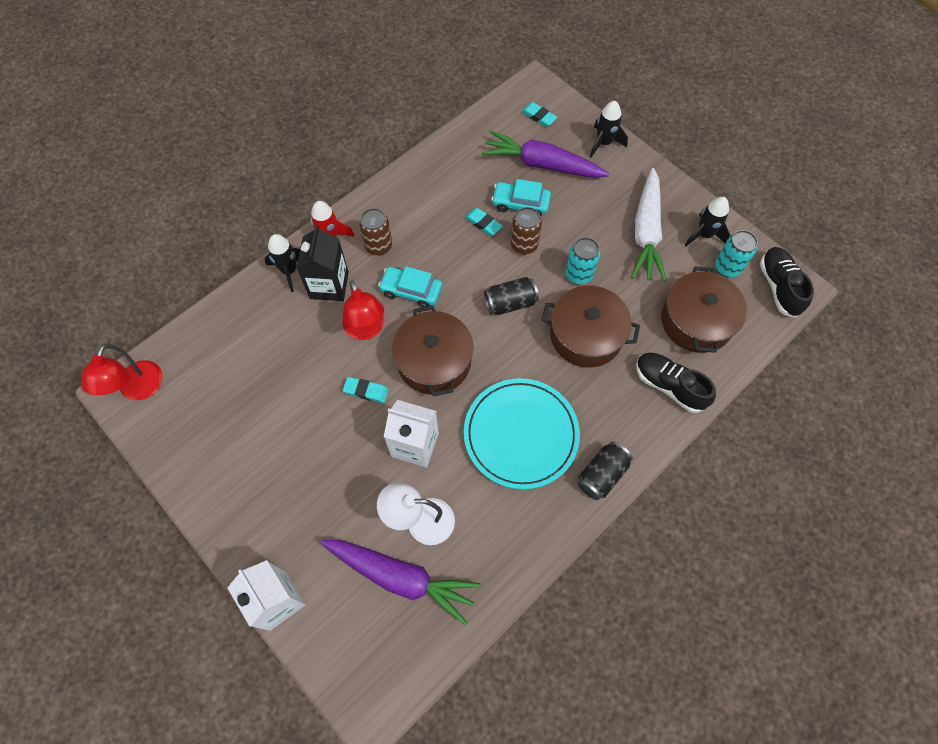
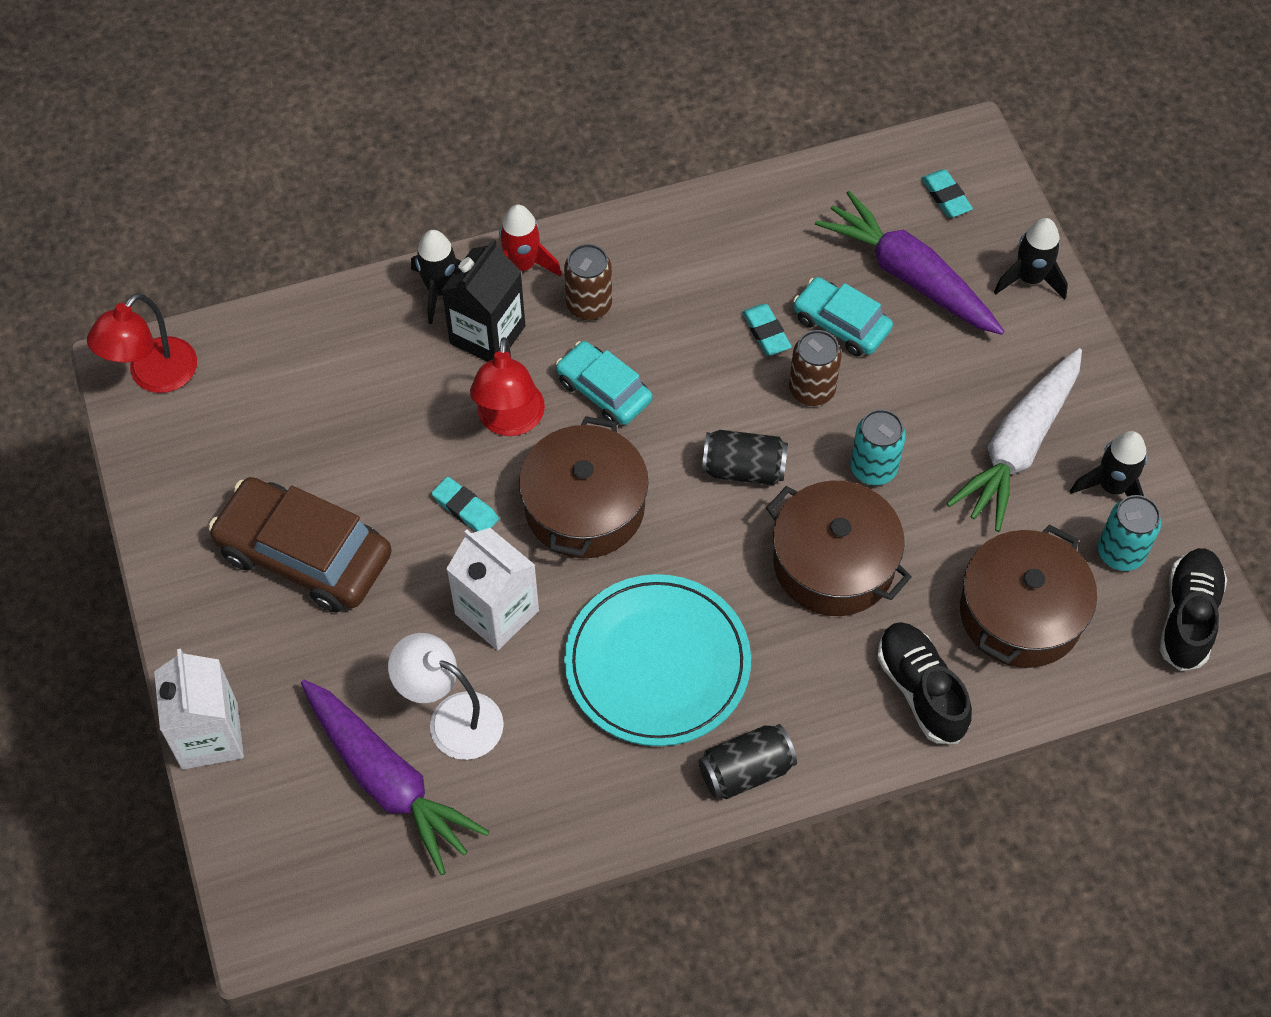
camera: 25 degrees right, 5 degrees down
(283, 459) = (304, 554): none -> brown car

